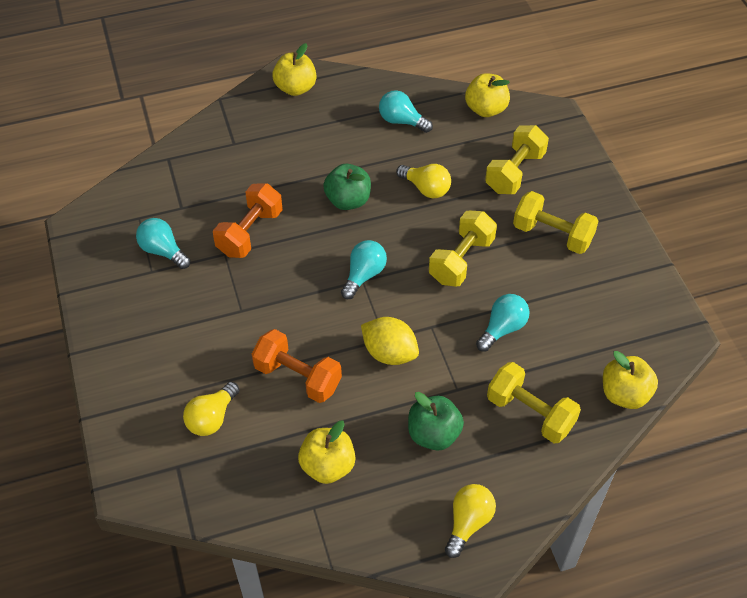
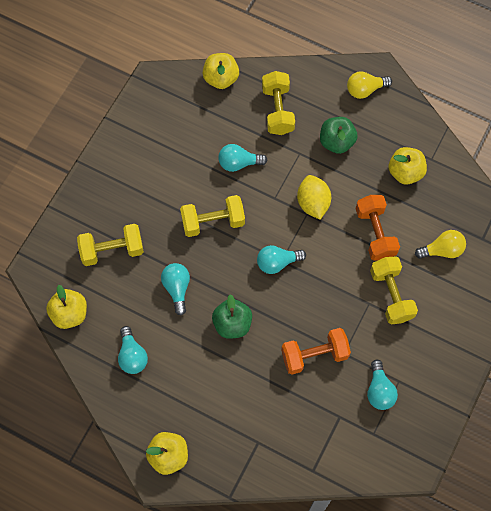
camera: 135 degrees left, 15 degrees up
(426, 188) = (177, 288): yellow light bulb -> turquoise light bulb
(552, 234) = (144, 191): yellow dumbbell -> yellow dumbbell (391, 295)

